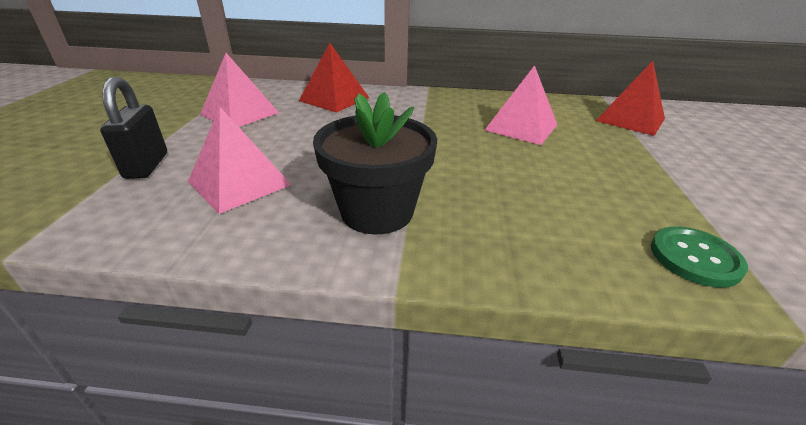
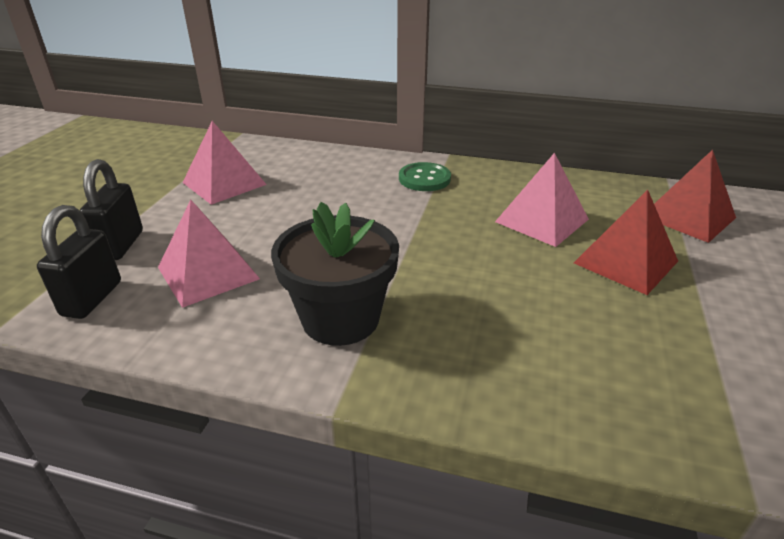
camera: 10 degrees right, 0 degrees up
(122, 213) = (92, 298): none -> black padlock
(334, 99) = (332, 168): red pyramid -> red pyramid (625, 262)
(695, 258) = (675, 408): green button -> green button (424, 179)

